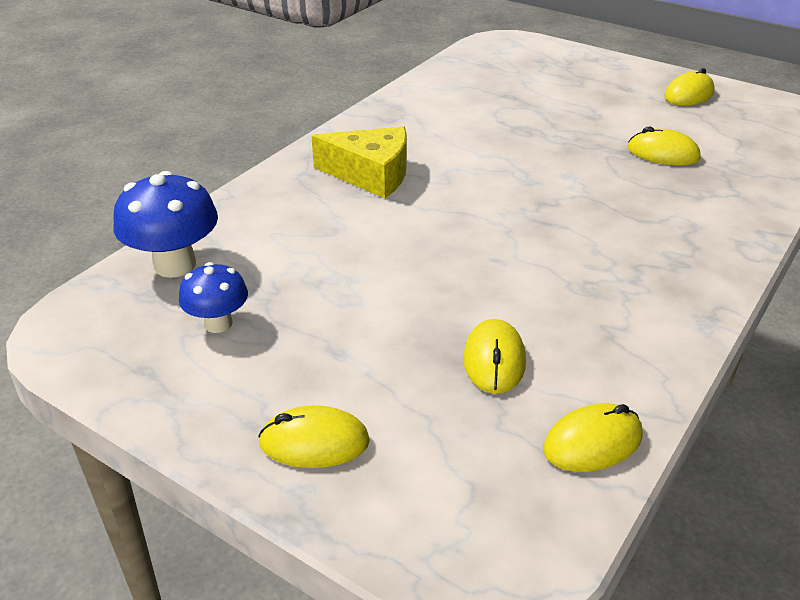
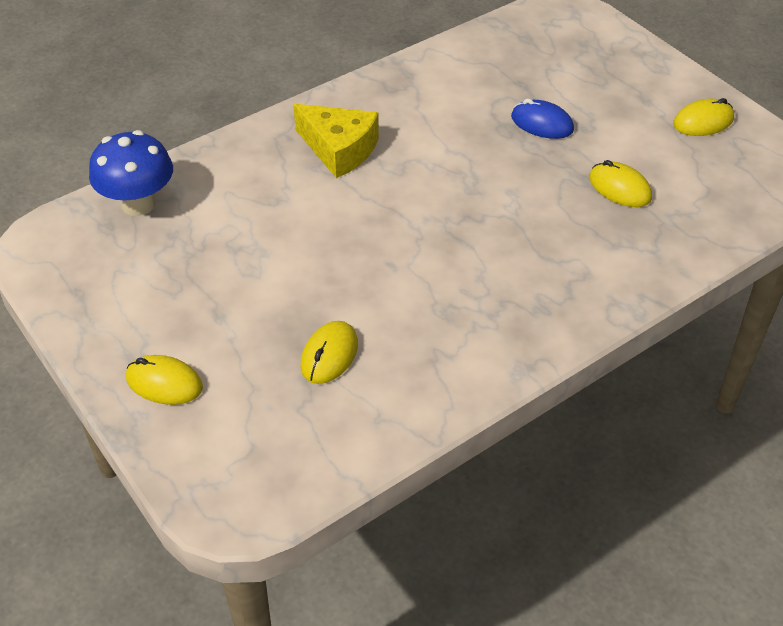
camera: 20 degrees right, 10 degrees up
(218, 323) = (145, 266): blue mushroom -> none
(551, 120) = (542, 123): none -> blue mouse
(592, 442) = (357, 441): yellow mouse -> none

